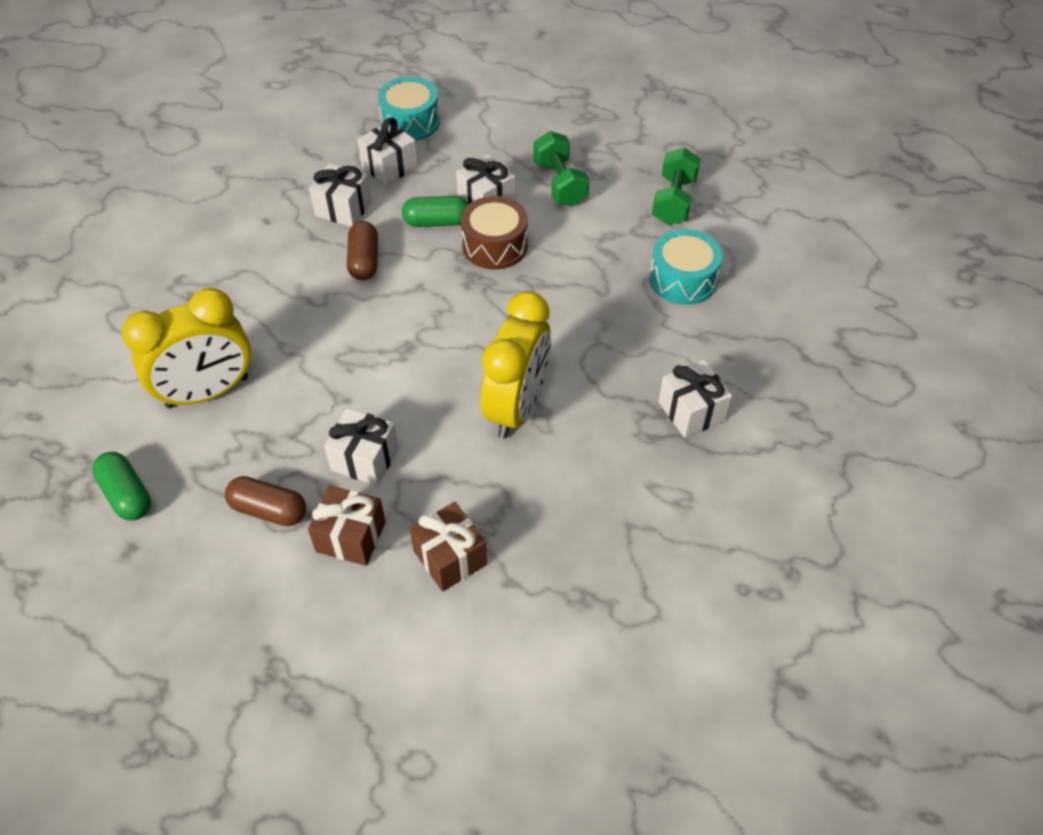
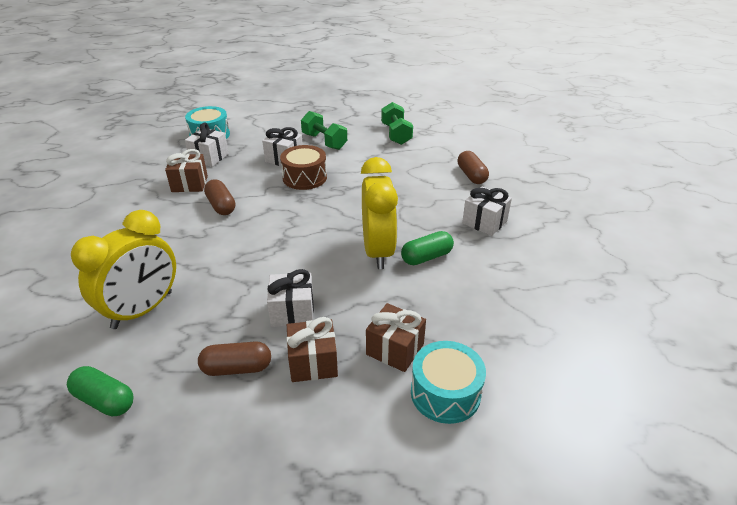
camera: 25 degrees left, 15 degrees down
(343, 209) = (189, 184): white gift -> brown gift
(437, 222) = (259, 175): green capsule -> green capsule (426, 257)
(682, 280) = (429, 165): turquoise drum -> turquoise drum (445, 393)
(732, 320) = (471, 175): none -> brown capsule

